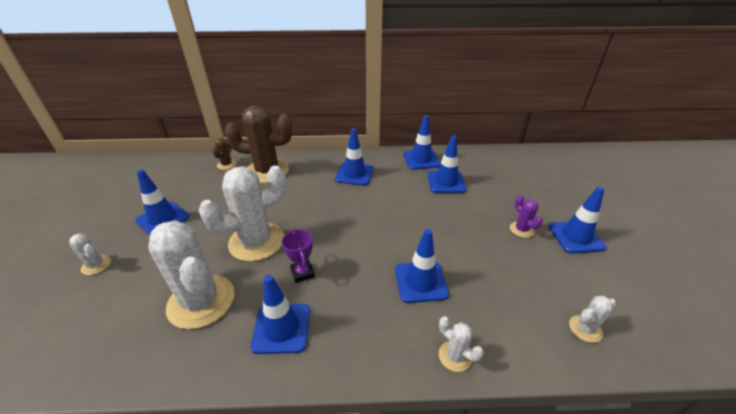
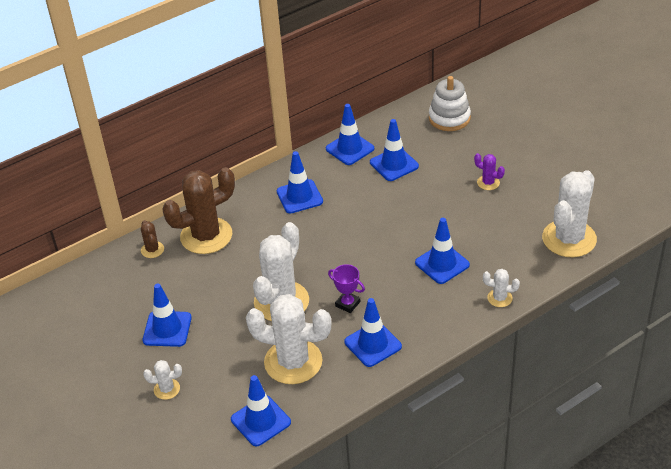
camera: 30 degrees left, 5 degrees up
(518, 169) = (449, 118): none -> white stacking toy
(576, 237) = (532, 169): blue traffic cone -> blue traffic cone (260, 421)
(585, 329) = (569, 239): white cactus -> white cactus, size x2.24

